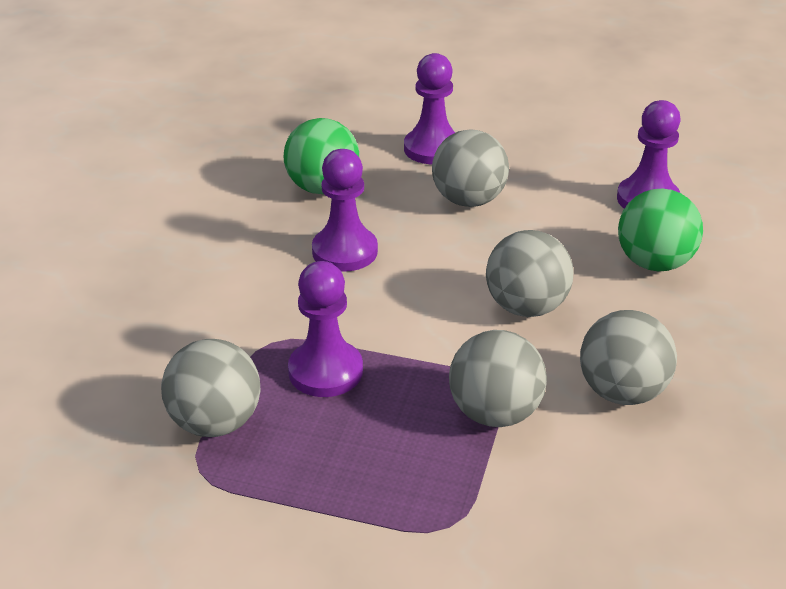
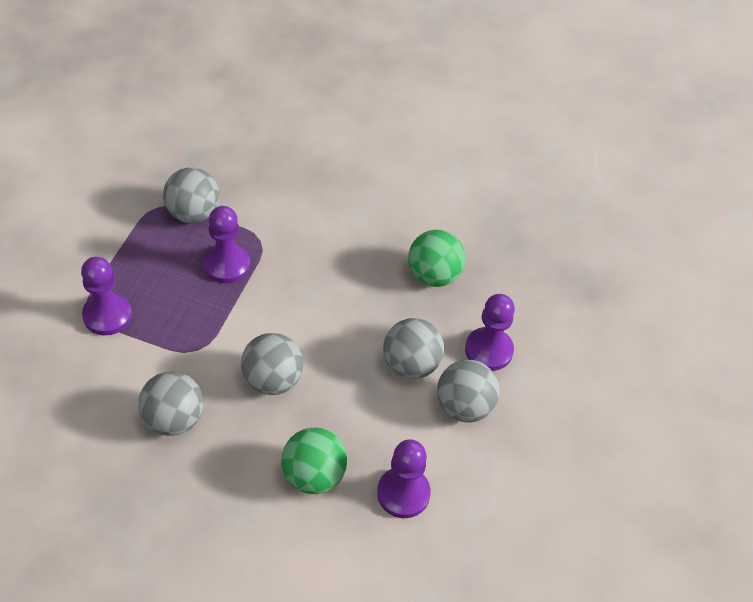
camera: 90 degrees right, 15 degrees up
(345, 251) = (351, 283): purple pawn -> purple pawn (107, 315)
(495, 413) = (170, 345): grey ball -> grey ball (464, 407)

